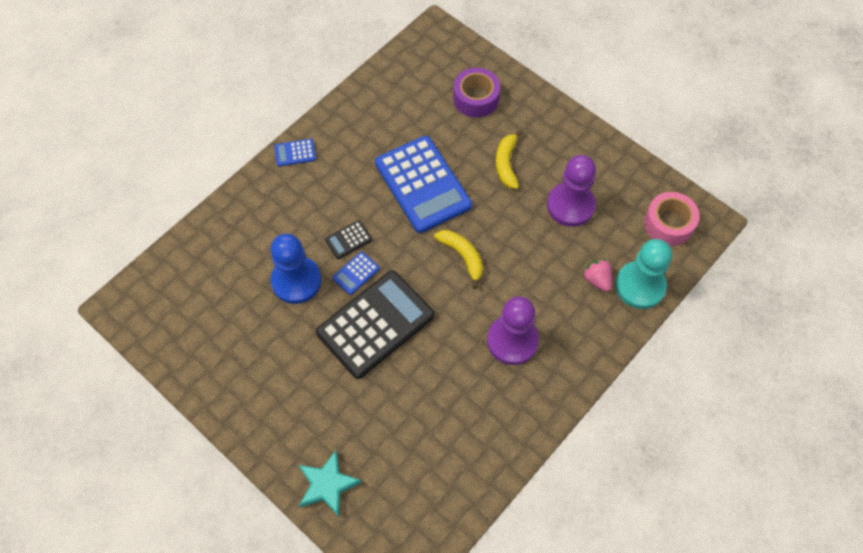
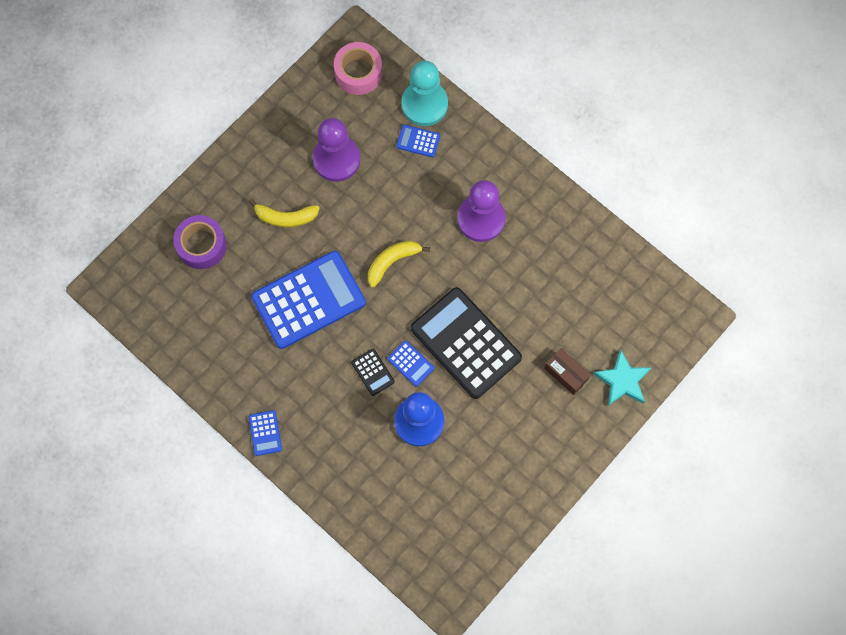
camera: 90 degrees left, 10 degrees up
(338, 424) = (566, 374): none -> brown box
(597, 280) = (418, 141): pink strawberry -> blue calculator

